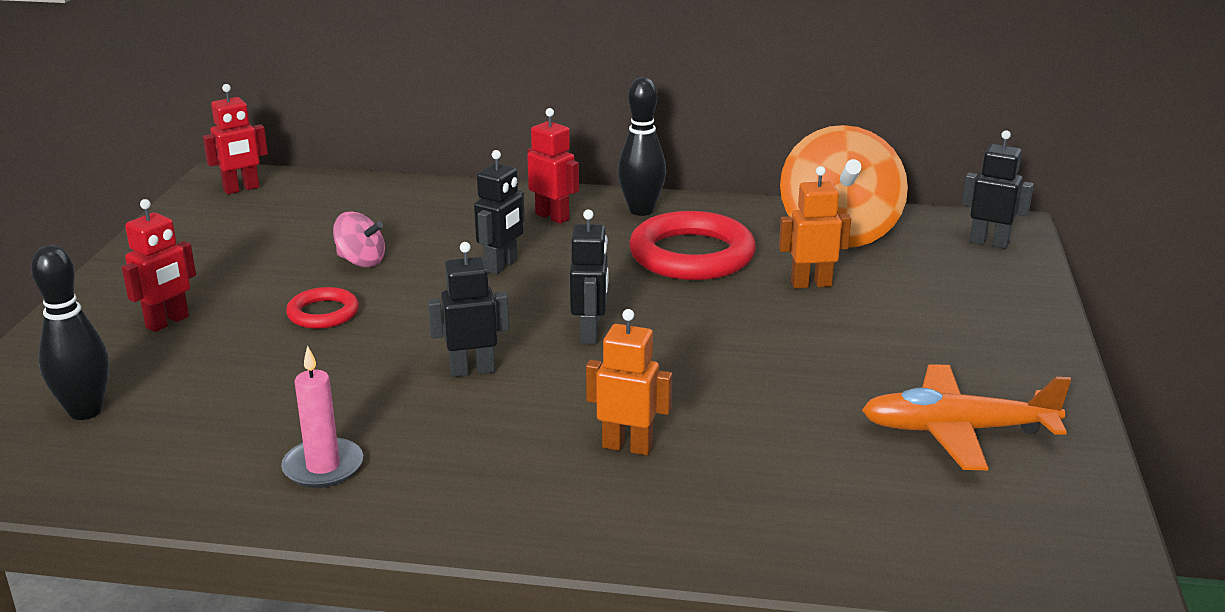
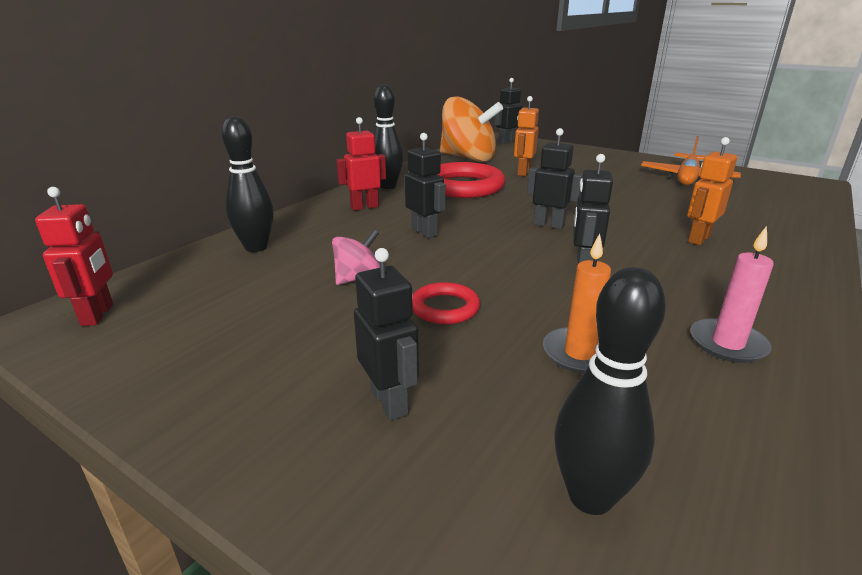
camera: 65 degrees left, 0 degrees up
(168, 322) = (389, 402): red robot -> black robot
(268, 389) = (579, 353): none -> orange candle
(398, 200) = (256, 247): none -> black bowling pin

